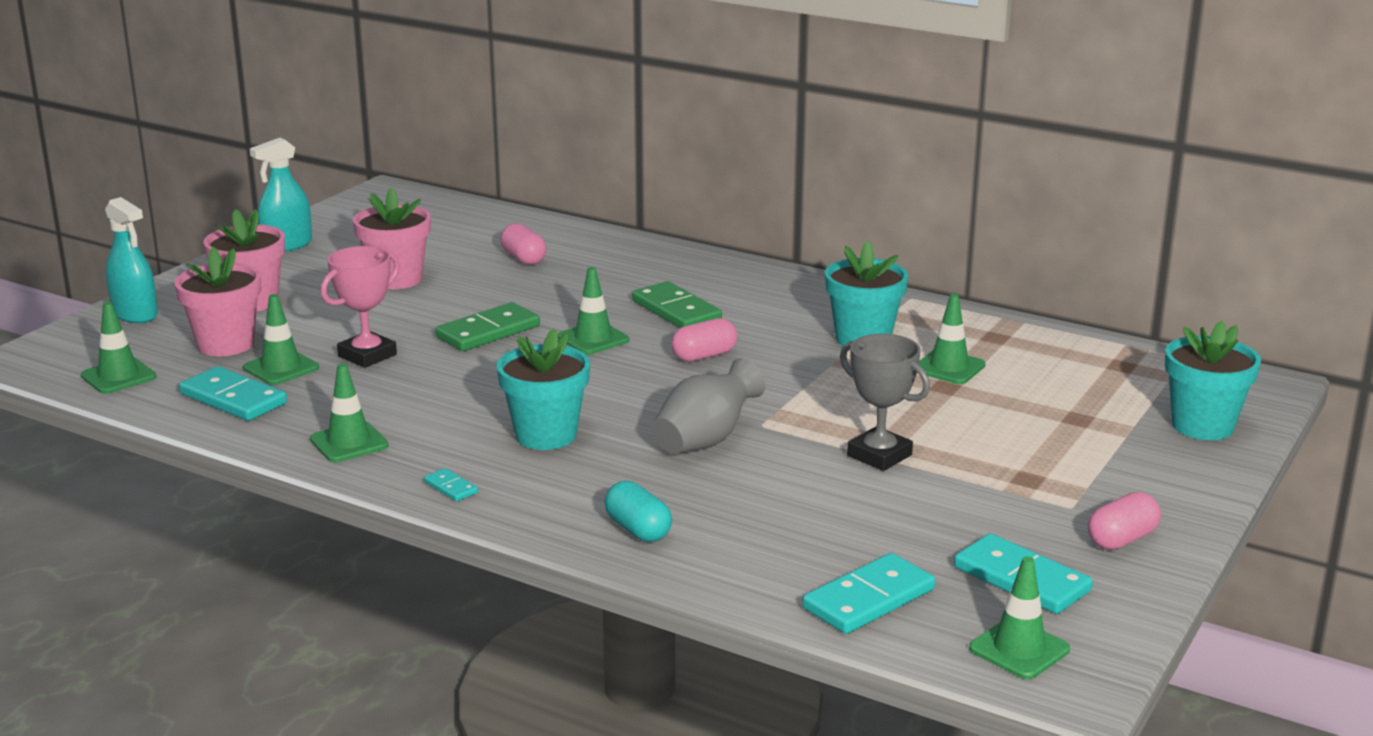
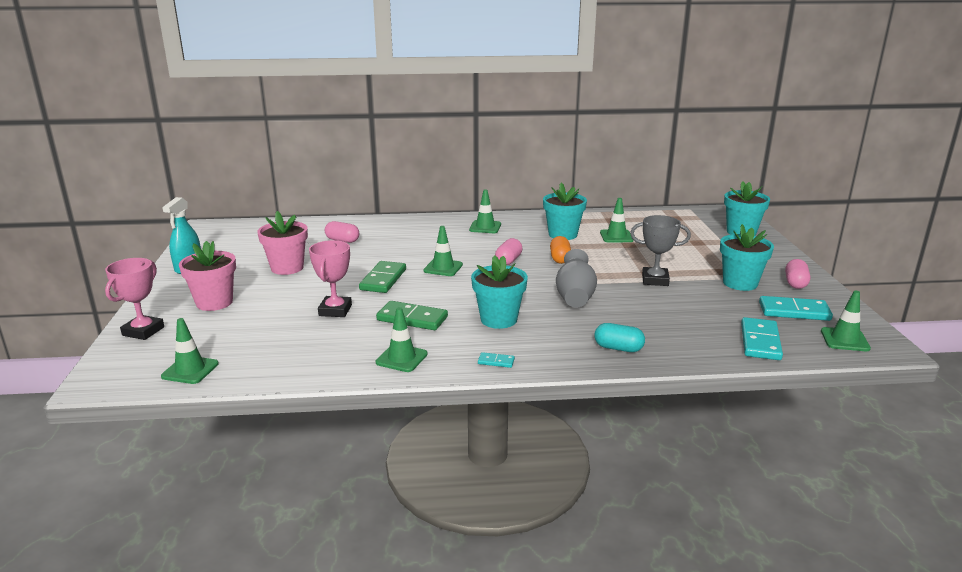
camera: 35 degrees left, 0 degrees up
(135, 314) = (143, 331): turquoise spray bottle -> pink trophy
(226, 344) = (236, 330): pink flower pot -> none
(233, 399) = (291, 358): turquoise domino -> none
(281, 368) = (293, 332): green traffic cone -> green traffic cone (485, 227)
(676, 311) = (461, 244): green domino -> green domino (412, 318)
(788, 376) = (560, 258): none -> orange capsule
(1017, 506) = (740, 283): none -> turquoise flower pot

